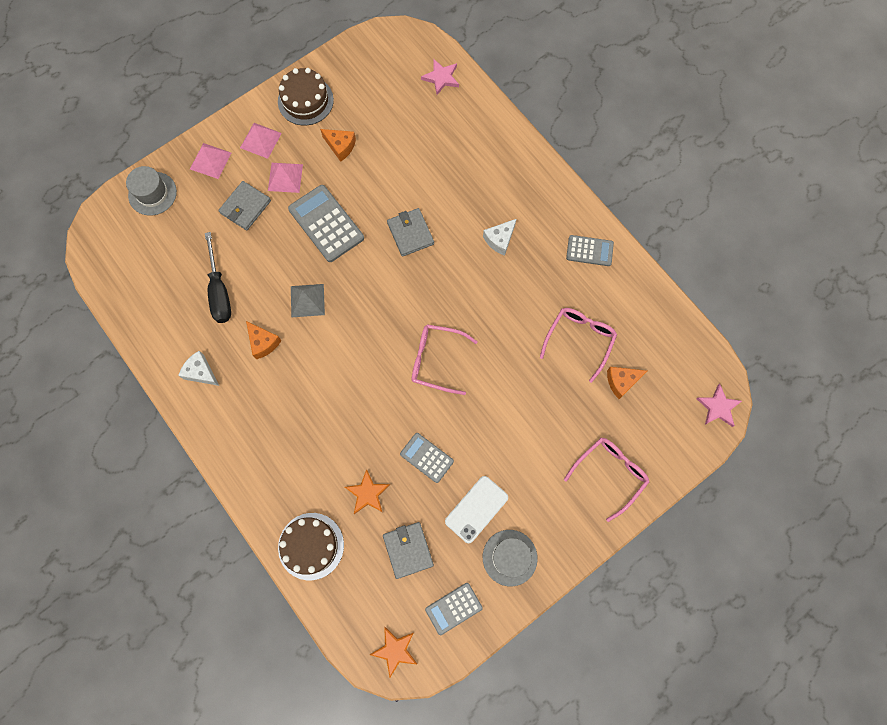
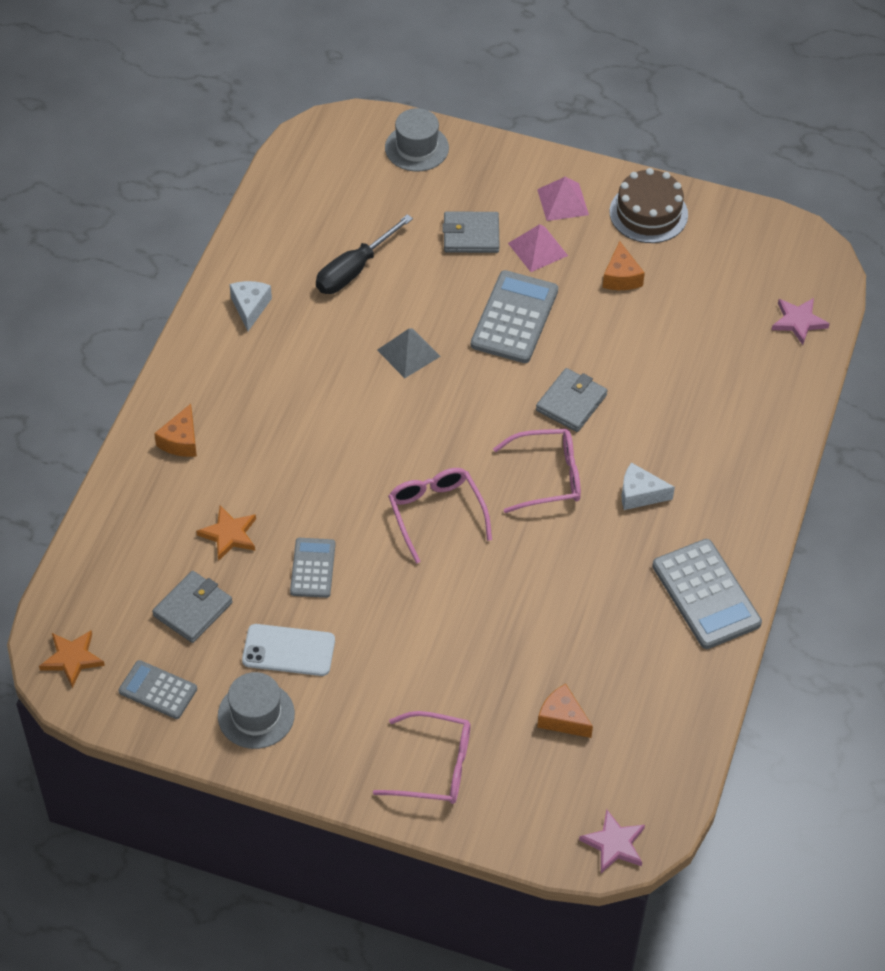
camera: 55 degrees right, 20 degrees down
(210, 161) = (498, 173): pink pyramid -> none
(263, 342) = (327, 342): orange cheese -> orange cheese (181, 441)
(311, 546) = (132, 515): brown cake -> none
(579, 340) = (579, 645): pink glasses -> pink glasses (547, 477)
(589, 251) = (706, 595): grey calculator -> grey calculator, size x1.67

